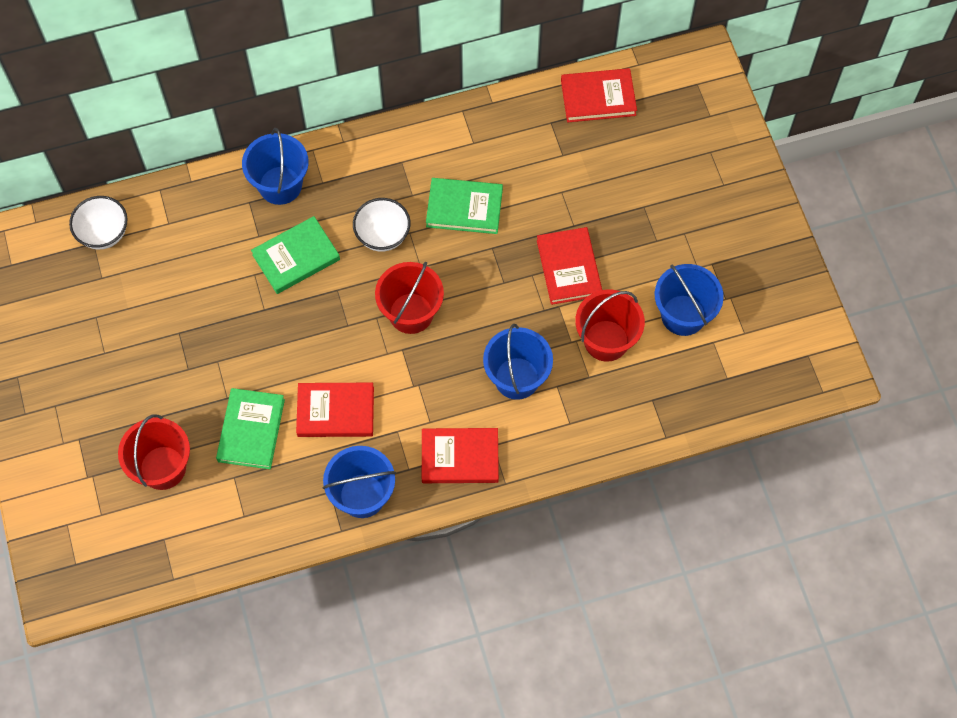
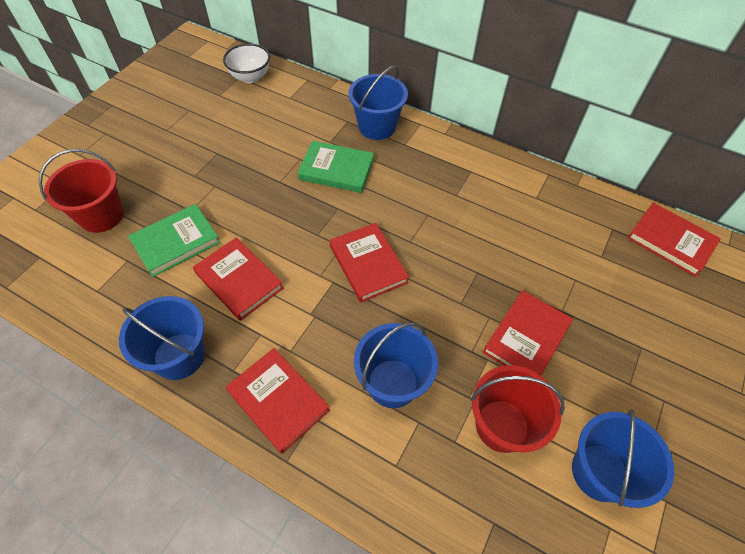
camera: 45 degrees right, 10 degrees down
(383, 236) = (407, 202): white bowl -> none
(411, 313) = (368, 264): red bucket -> red book
(464, 208) = (485, 231): green book -> none

